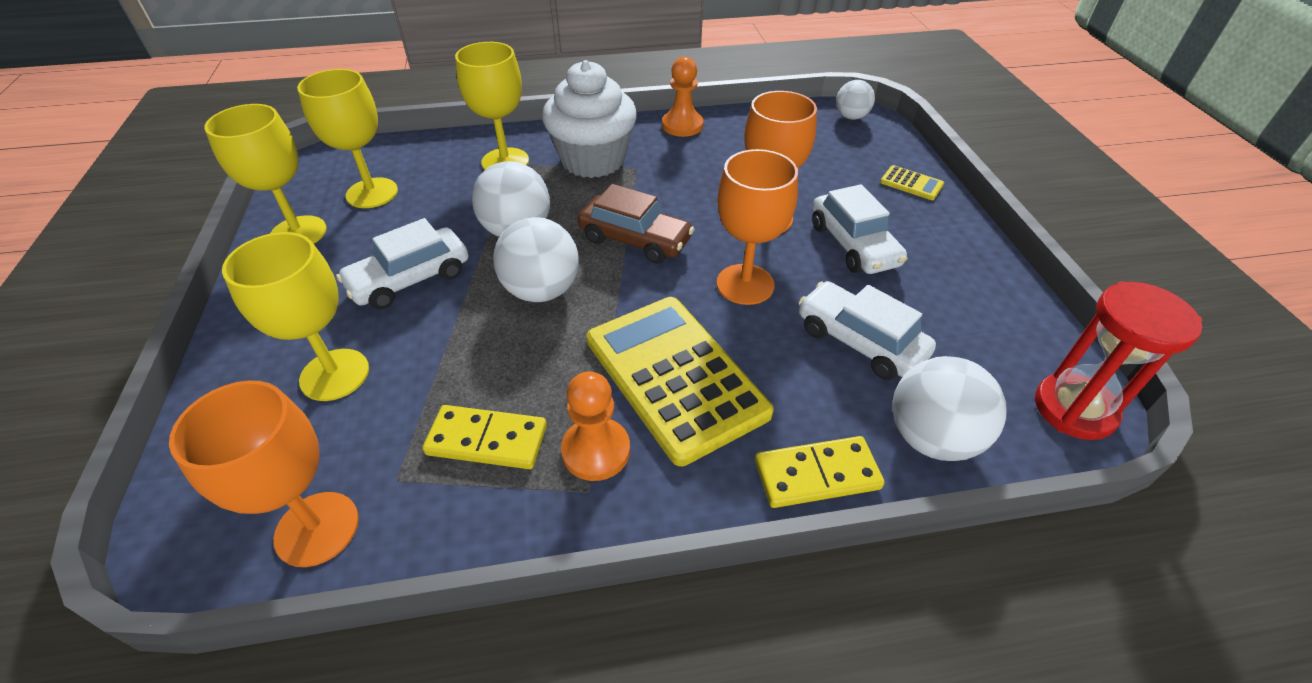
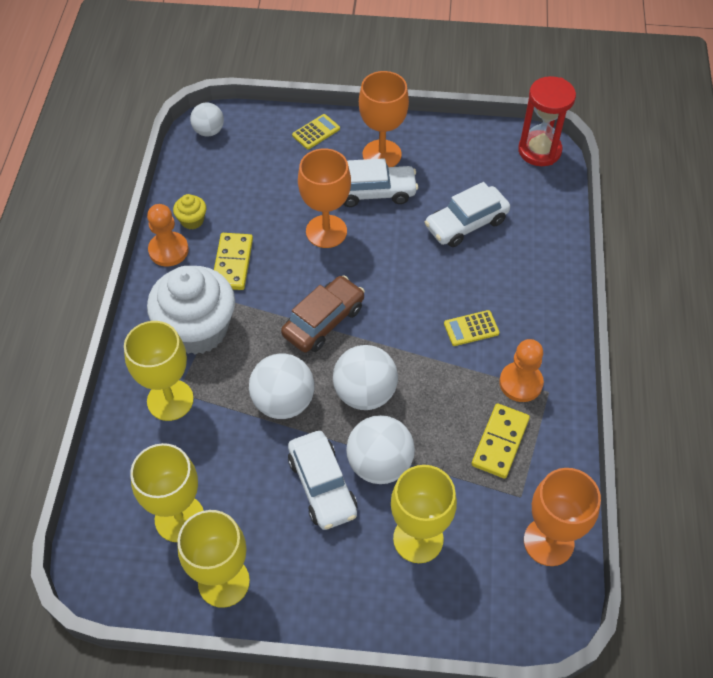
camera: 75 degrees left, 10 degrees up
(675, 376) = (471, 328): yellow calculator -> yellow calculator, size x0.40
(727, 130) = (192, 220): none -> yellow cupcake
(745, 284) = (396, 266): orange goblet -> orange goblet (382, 154)
(817, 475) = (559, 279): yellow domino -> yellow domino (233, 263)
(931, 437) = (545, 219): white ball -> white ball (379, 464)

